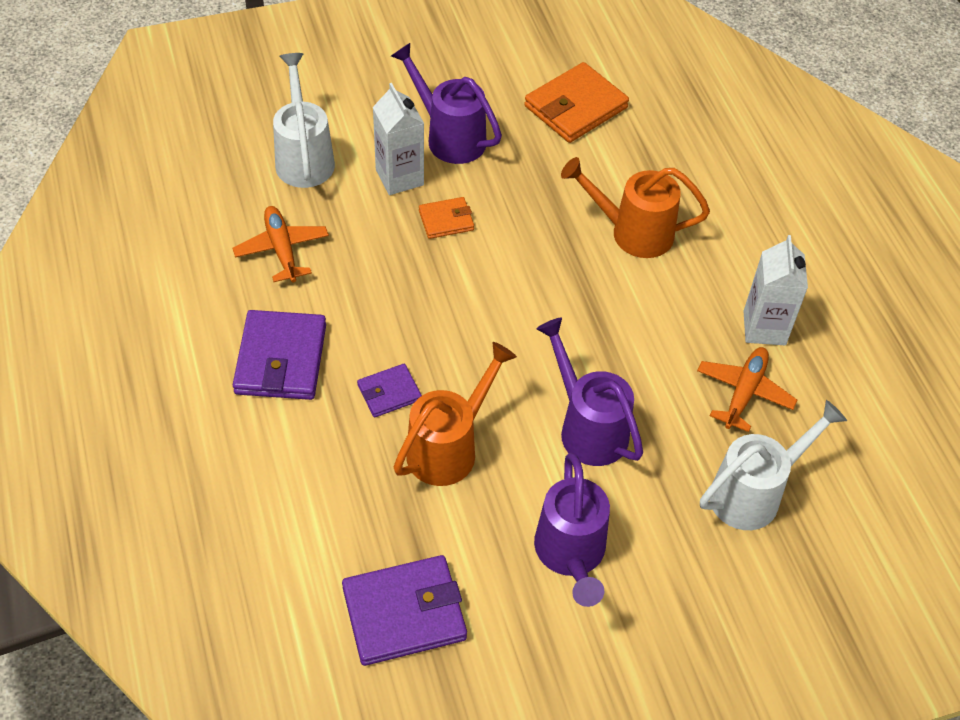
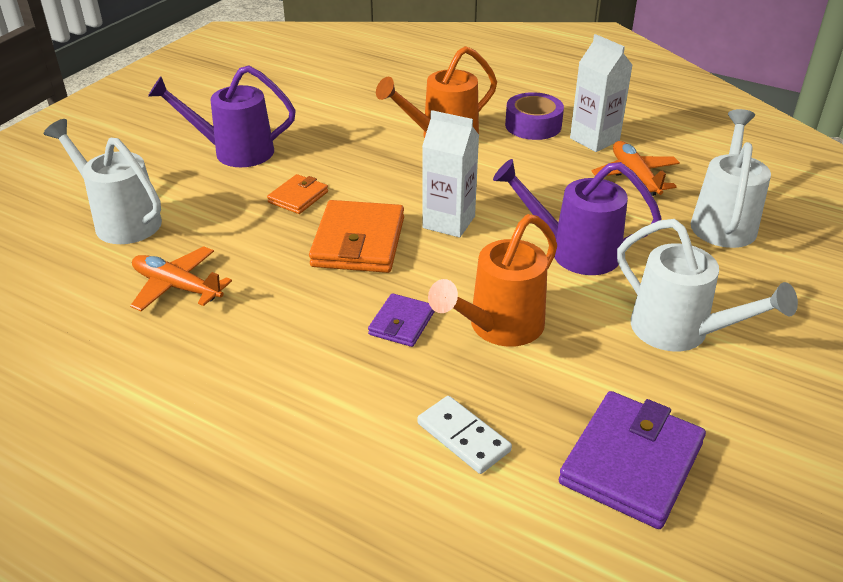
camera: 40 degrees left, 15 degrees down
(281, 359) = (276, 359): purple wallet -> none
(327, 509) = (463, 437): none -> white domino
(399, 177) = (225, 192): white carton -> white carton (449, 222)
(449, 448) = (499, 327): orange watering can -> orange watering can turned 135 degrees counterclockwise
(571, 555) = (679, 332): purple watering can -> white watering can
(575, 107) = (309, 96): orange wallet -> orange wallet (358, 242)
(730, 273) = (533, 125): none -> purple tape

